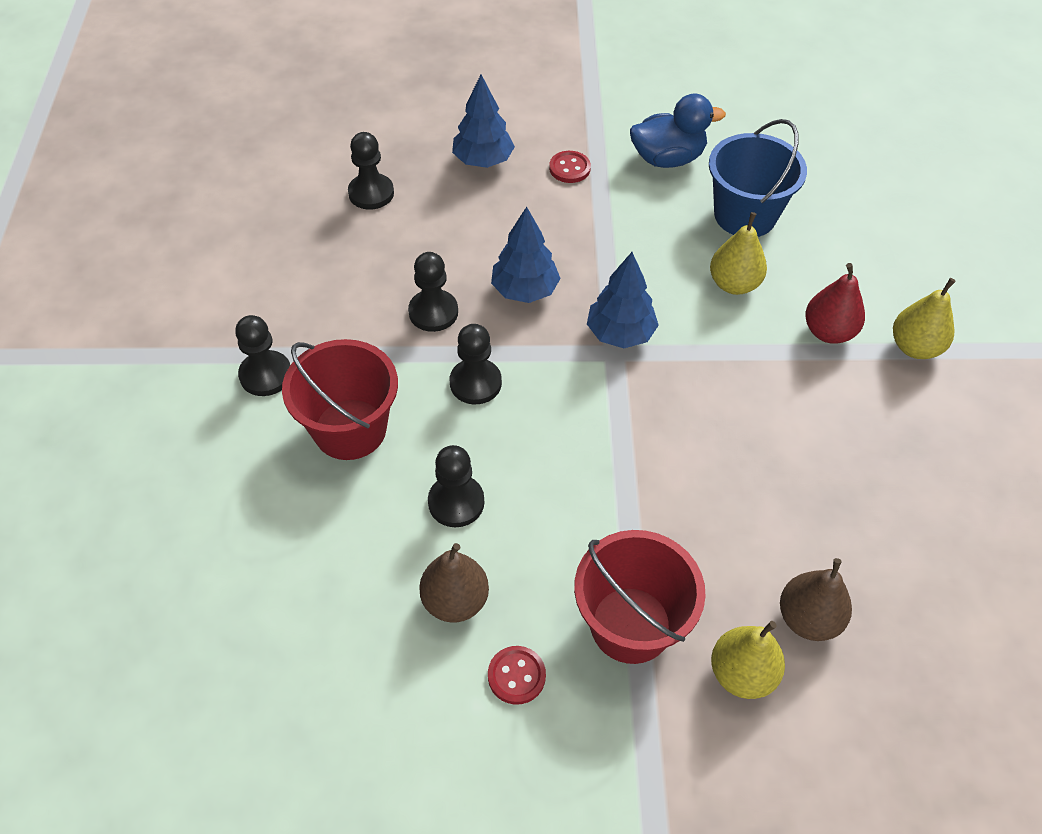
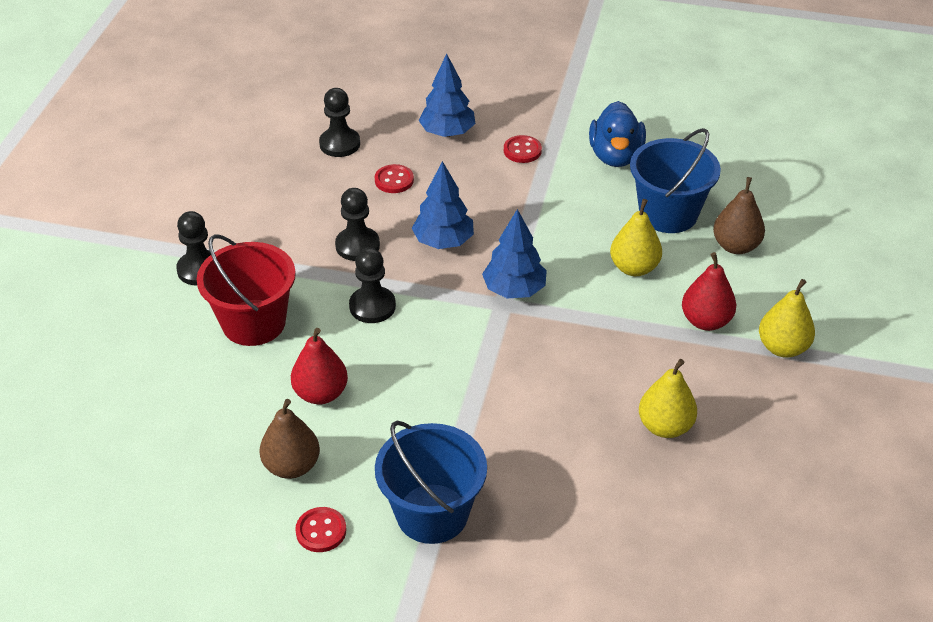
camera: 15 degrees right, 10 degrees down
(445, 226) = (394, 180): none -> red button
(456, 502) = (321, 393): black pawn -> red pear
(630, 624) = (432, 513): red bucket -> blue bucket
(667, 158) = (615, 156): blue duck -> blue duck turned 90 degrees clockwise
(742, 674) = (513, 570): yellow pear -> yellow pear (665, 426)
(808, 618) = (589, 541): brown pear -> brown pear (735, 246)

